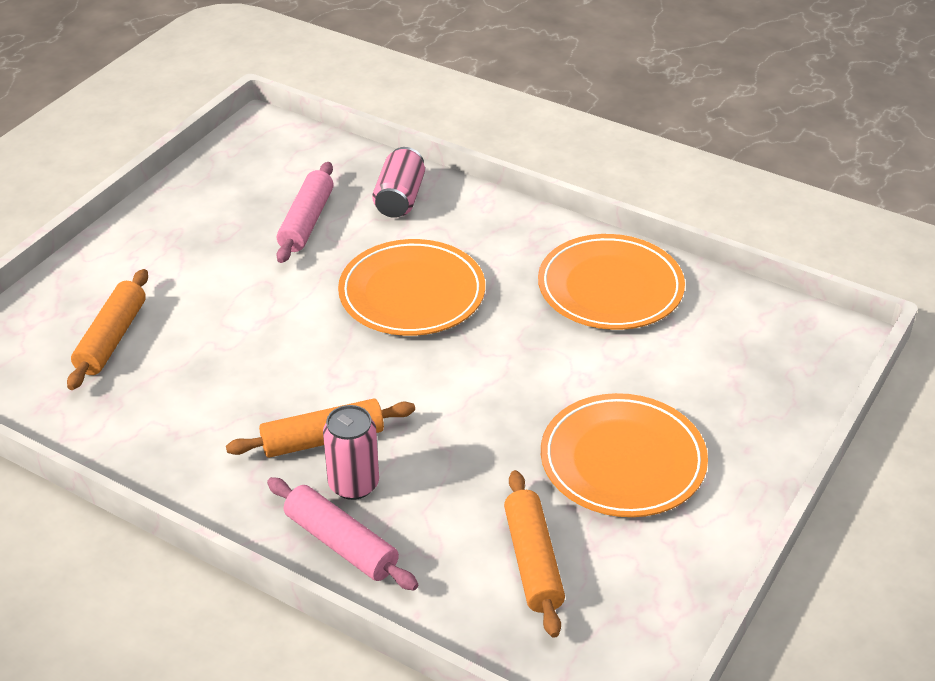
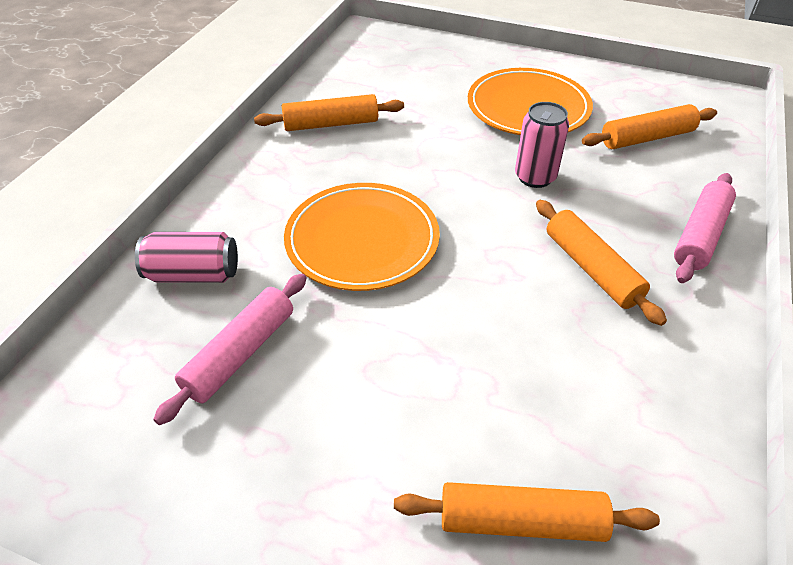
camera: 100 degrees left, 5 degrees up
(306, 222) = (240, 353): pink rolling pin -> pink rolling pin turned 60 degrees counterclockwise
(353, 484) = (632, 239): pink can -> pink can (535, 177)
(610, 287) = (331, 124): orange plate -> orange rolling pin

